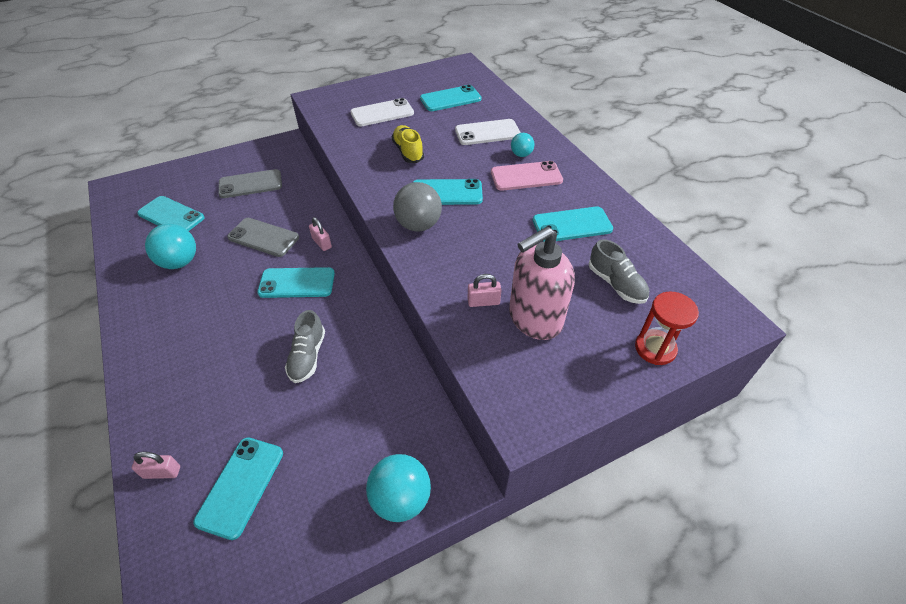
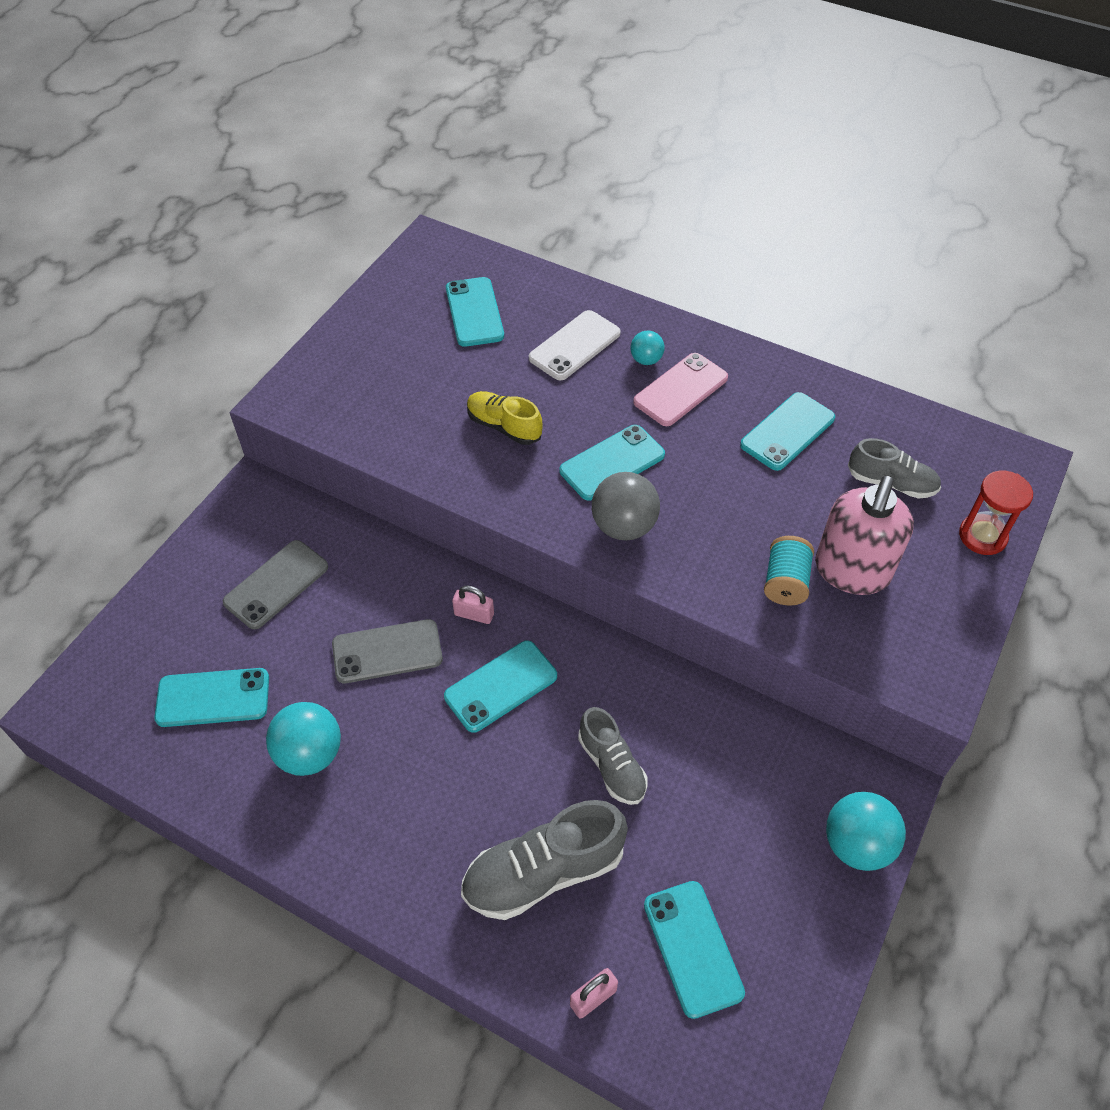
camera: 35 degrees left, 5 degrees up
(214, 387) = (543, 872): none -> grey shoe
(382, 113) = (405, 381): white phone -> none
(450, 99) = (474, 312): turquoise phone -> turquoise phone turned 45 degrees counterclockwise
(483, 302) = (785, 582): pink padlock -> turquoise spool

